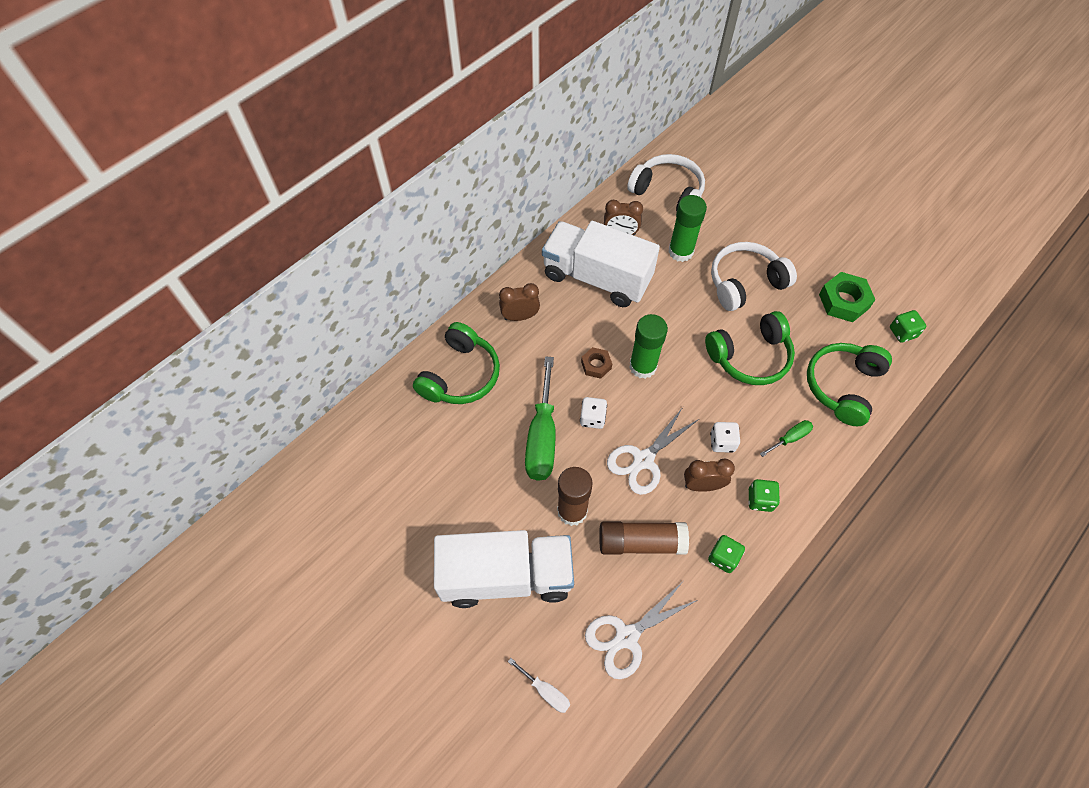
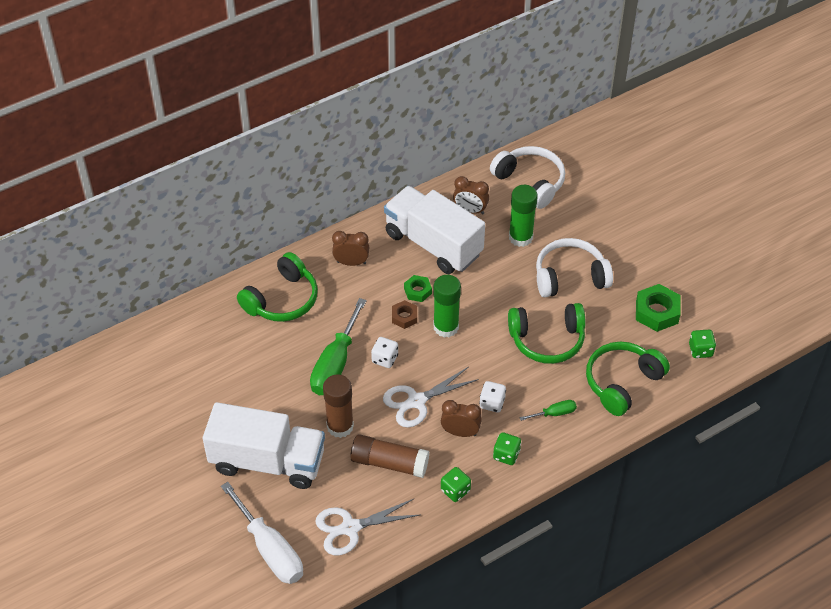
camera: 15 degrees right, 10 degrees down
(545, 691) = (270, 549): white screwdriver -> white screwdriver, size x2.11
(599, 333) = (417, 291): none -> green nut

